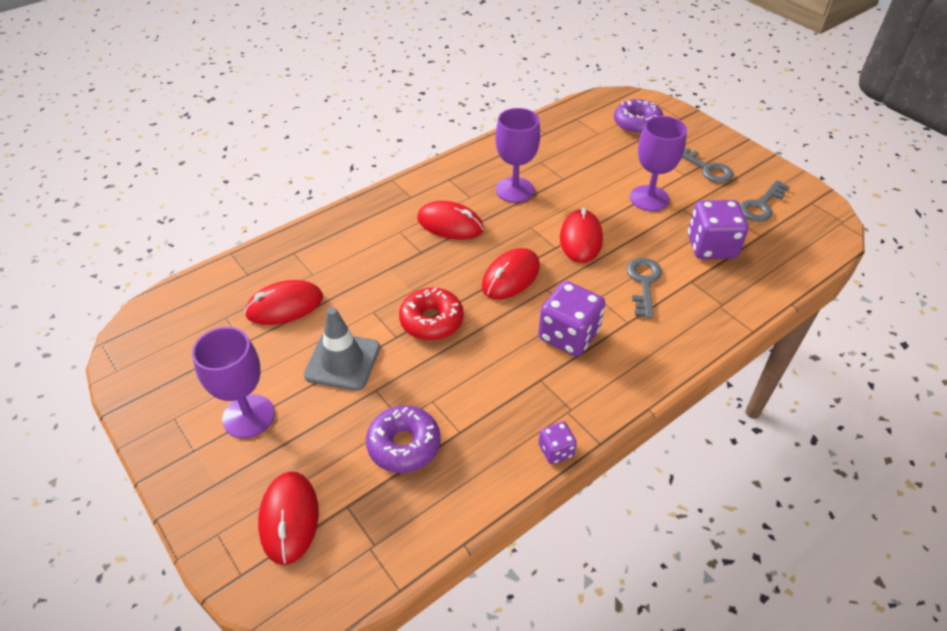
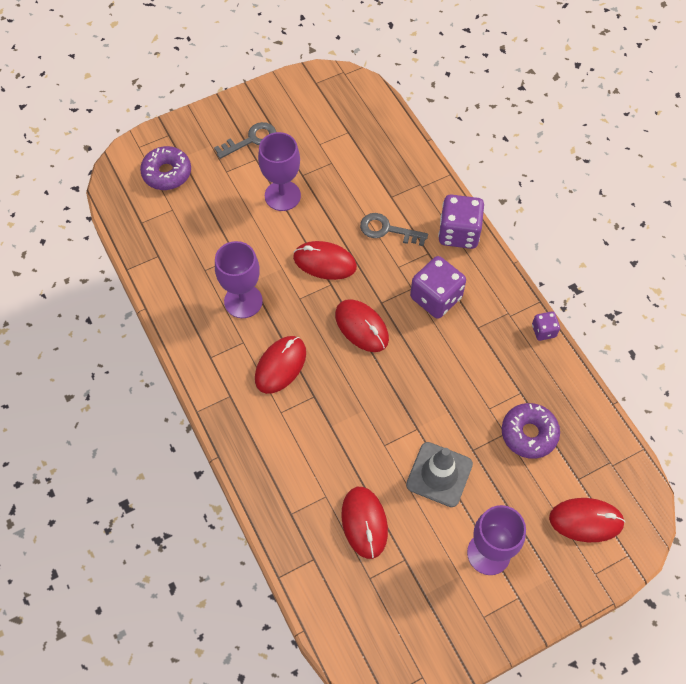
camera: 80 degrees left, 15 degrees up
(431, 321) = (403, 398): red donut -> none
(711, 246) = (354, 170): purple dice -> purple dice (458, 233)
(761, 205) = (311, 118): grey key -> none

